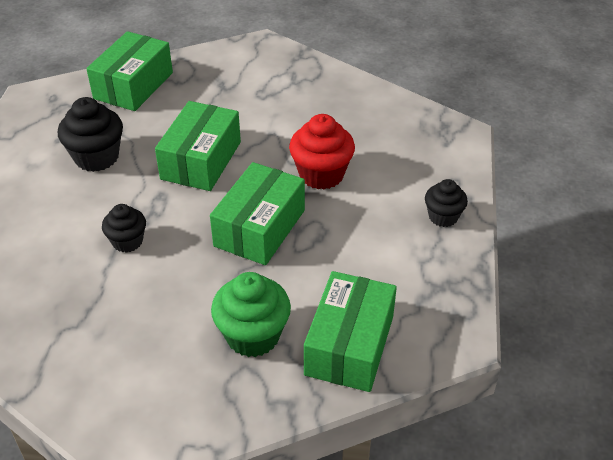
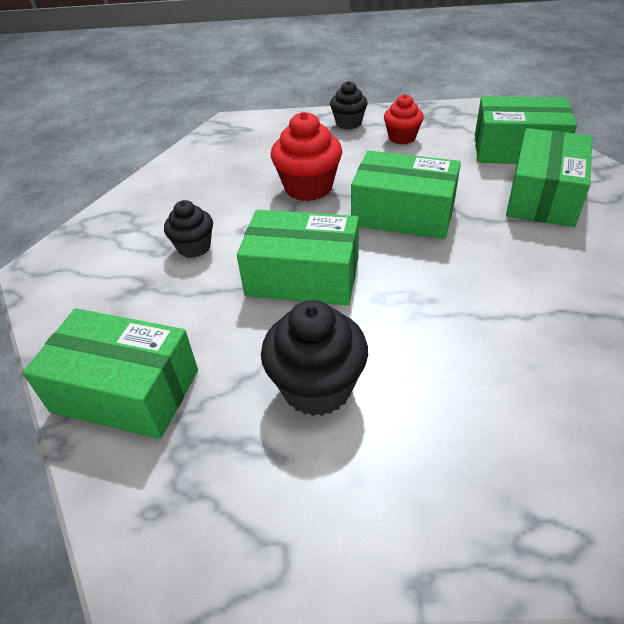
camera: 95 degrees left, 0 degrees up
(127, 241) = (471, 308): black cupcake -> black cupcake (194, 247)
(253, 335) = (543, 196): green cupcake -> green box
(400, 253) = (402, 138): none -> red cupcake

